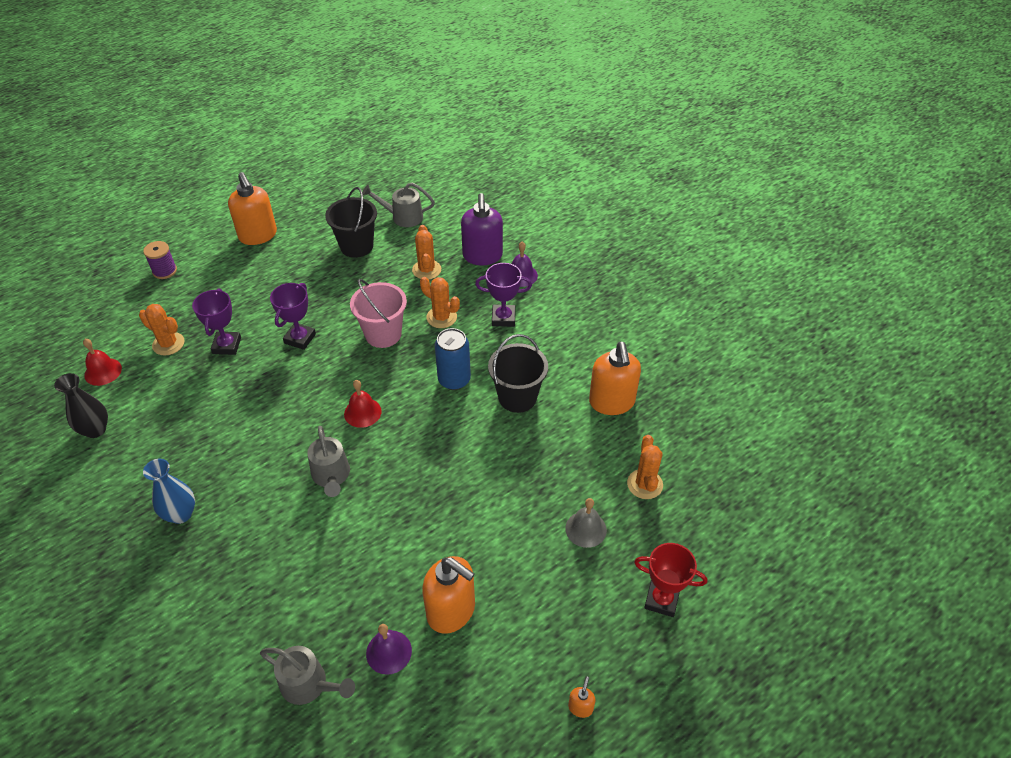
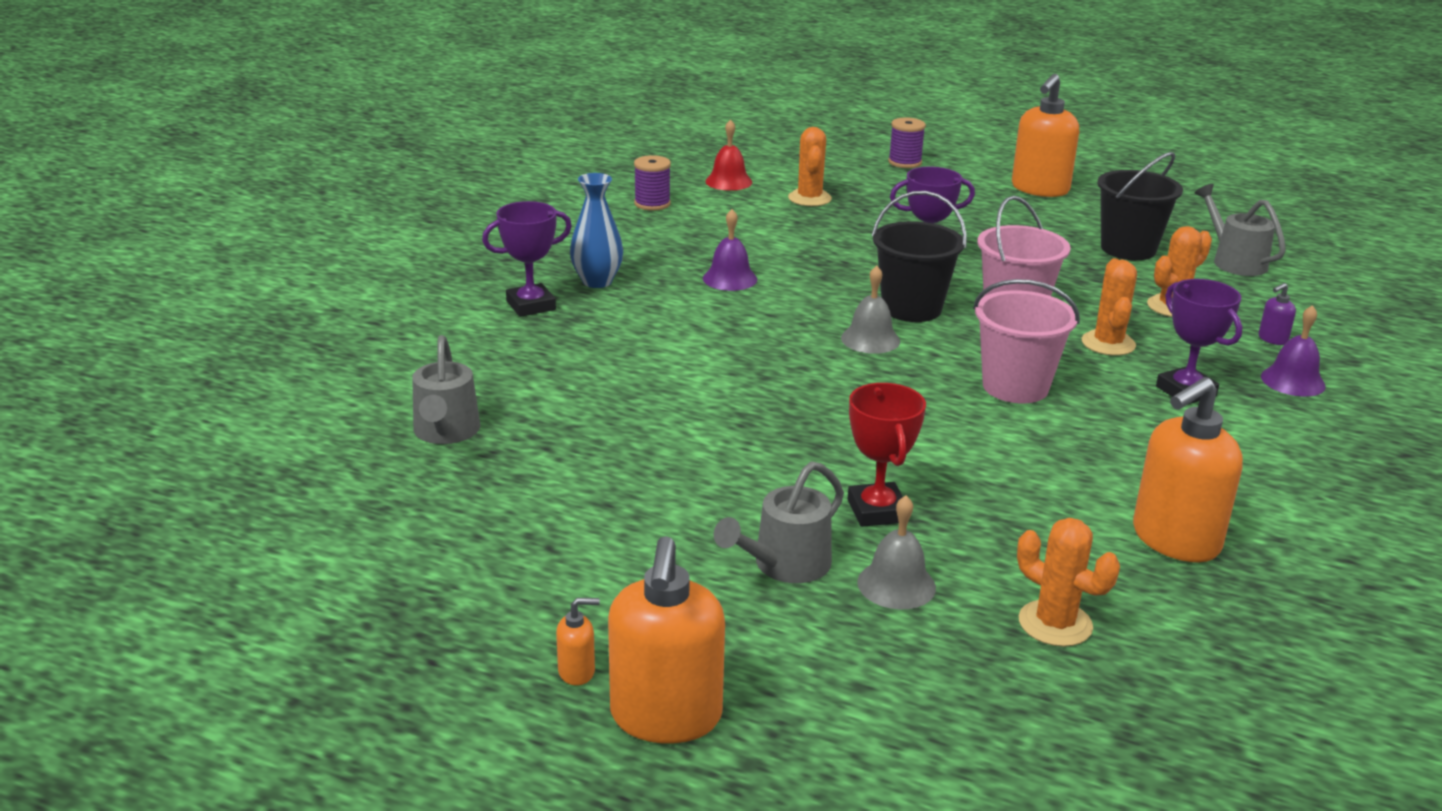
camera: 60 degrees right, 20 degrees down
(95, 430) = (652, 204): black vase -> purple spool
(227, 345) = (852, 228): purple trophy -> purple trophy (531, 305)
(331, 476) = (748, 351): grey watering can -> grey watering can (784, 565)
(362, 412) = (870, 339): red bell -> grey bell
(389, 652) = (534, 474): purple bell -> purple bell (730, 278)
(451, 611) = (637, 503): orange soap dispenser -> orange soap dispenser (666, 717)
(454, 379) = (1015, 387): blue can -> pink bucket
(482, 256) = (1272, 339): purple soap dispenser -> purple soap dispenser, size x0.42
(517, 397) = (1058, 448): black bucket -> black bucket (911, 308)
(644, 484) = (1055, 624): orange cactus -> orange cactus turned 75 degrees clockwise
(661, 600) = (846, 708): red trophy -> red trophy (877, 511)

